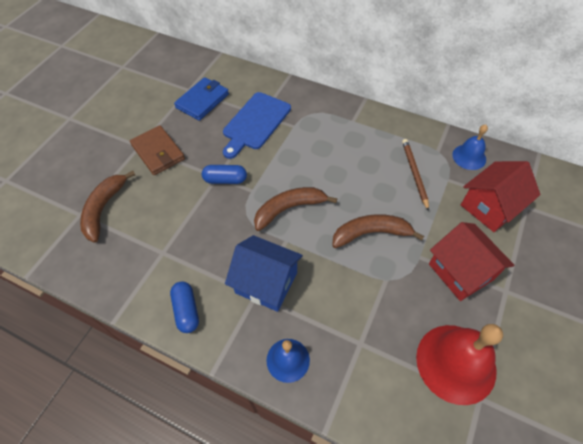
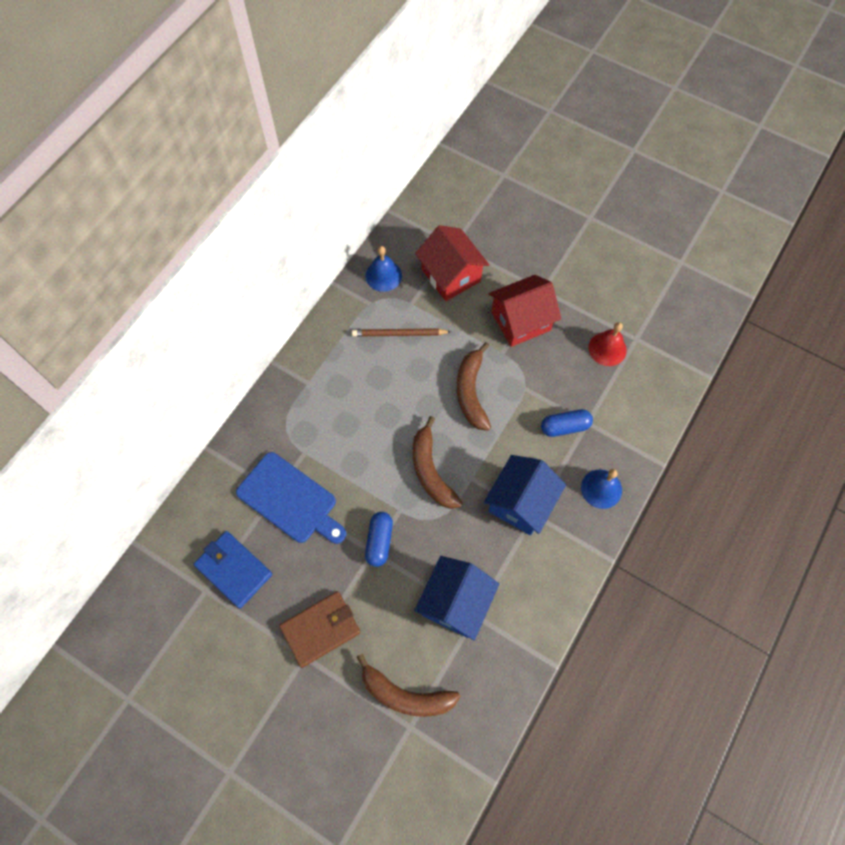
camera: 85 degrees left, 10 degrees up
(174, 237) = (455, 602): none -> blue house
(186, 310) = (547, 586): blue capsule -> blue capsule (565, 427)
(456, 363) = (607, 349): red bell -> red bell, size x0.56

